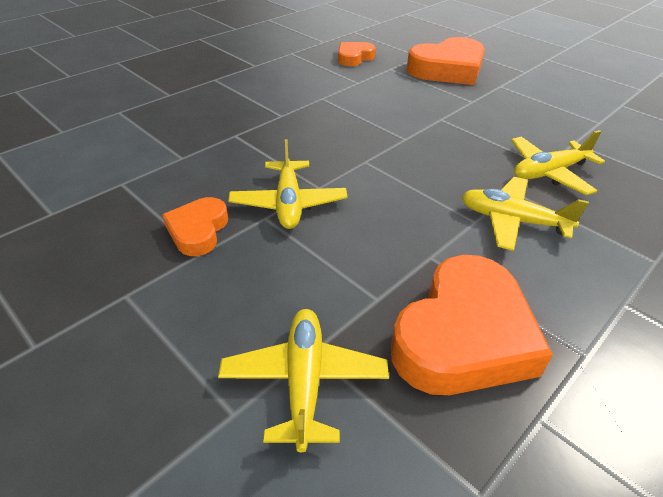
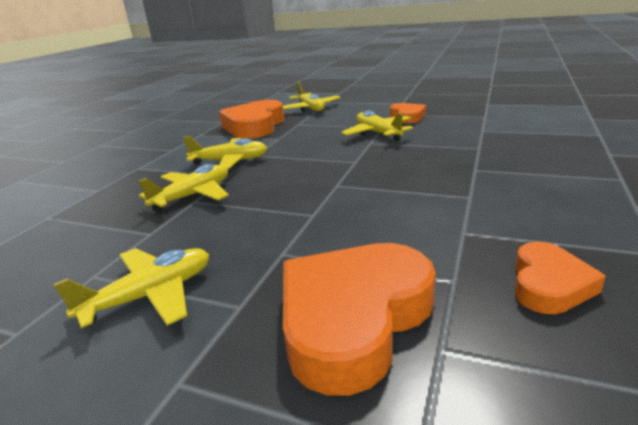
camera: 160 degrees right, 15 degrees down
(552, 102) = (151, 295): none -> yellow plane

